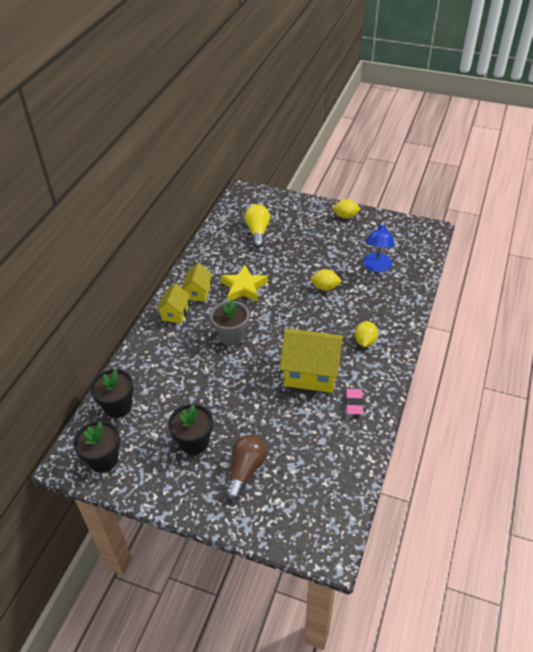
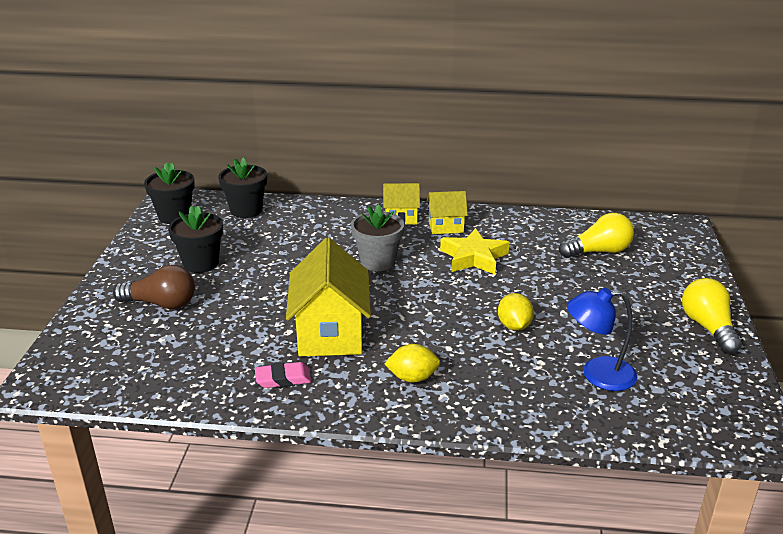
camera: 75 degrees right, 15 degrees down
(345, 216) = (708, 327): yellow lemon -> yellow light bulb

